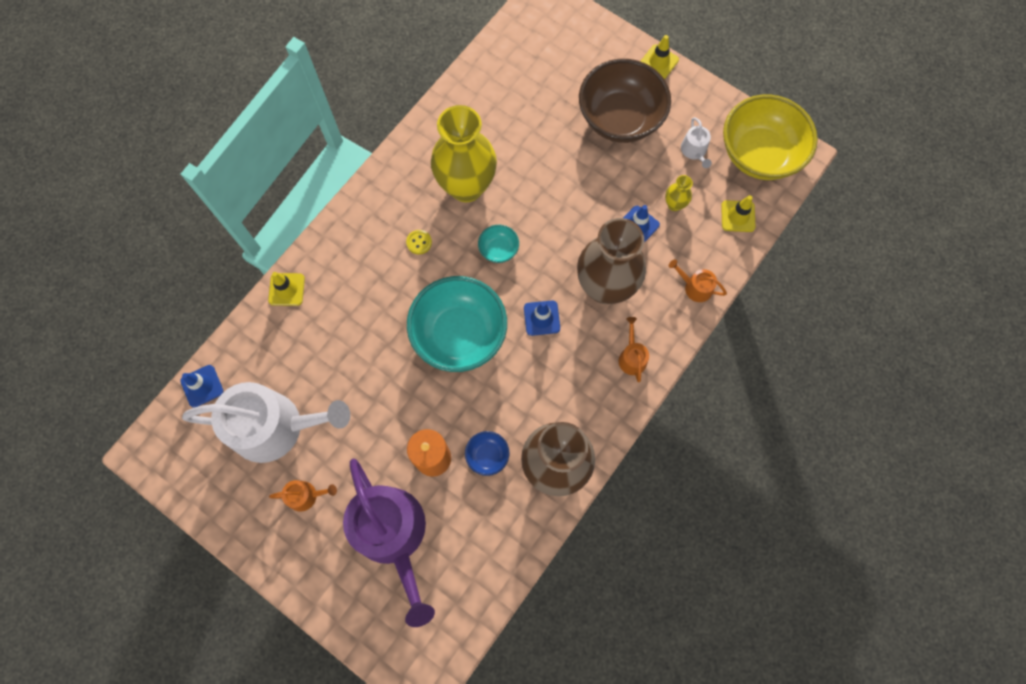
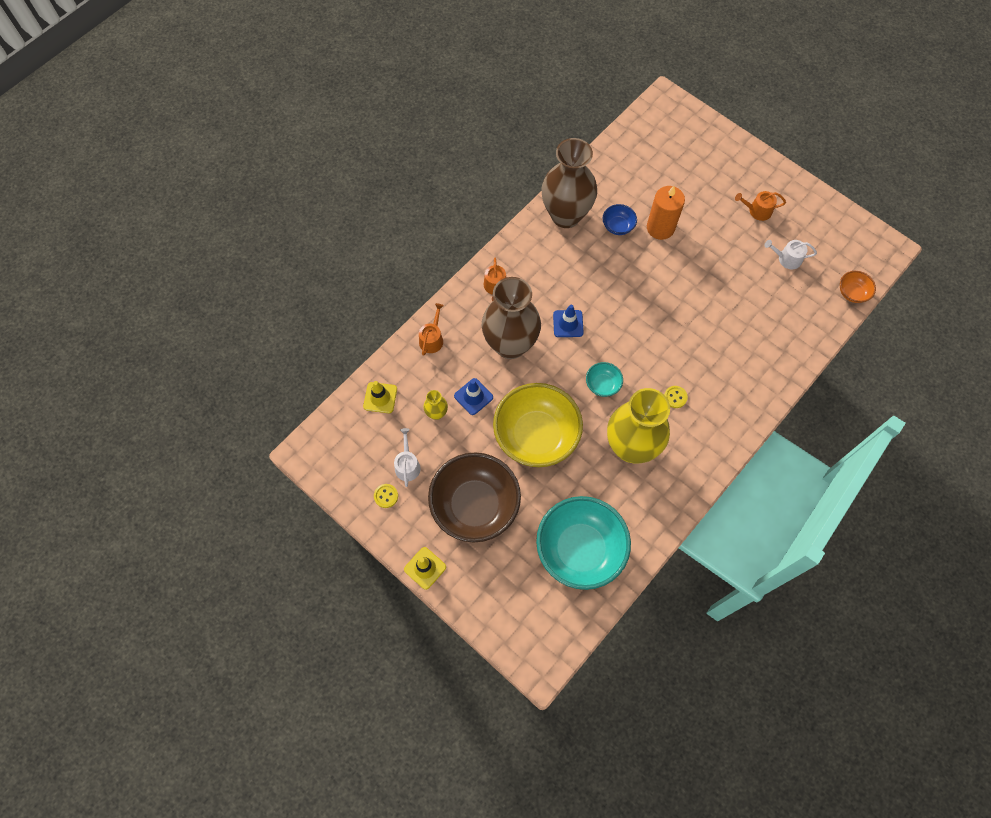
camera: 175 degrees left, 5 degrees down
(202, 386) = (852, 293): blue traffic cone -> orange bowl
(276, 427) = (786, 258): white watering can -> white watering can, size x0.41
(286, 289) = (792, 365): yellow traffic cone -> none
(393, 535) = (689, 181): purple watering can -> none
(459, 334) = (639, 316): turquoise bowl -> turquoise bowl (580, 550)
(695, 287) = (432, 338): orange watering can -> orange watering can turned 105 degrees counterclockwise
(709, 120) = (386, 496): none -> yellow button
(759, 154) = (346, 456): yellow bowl -> yellow bowl (536, 436)

